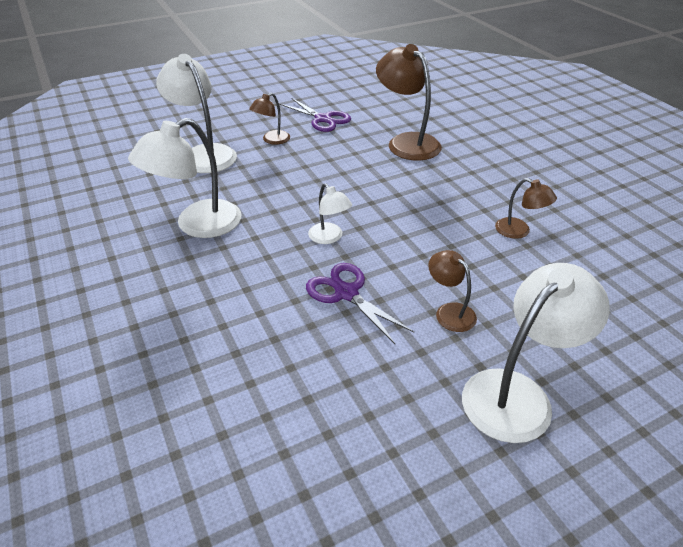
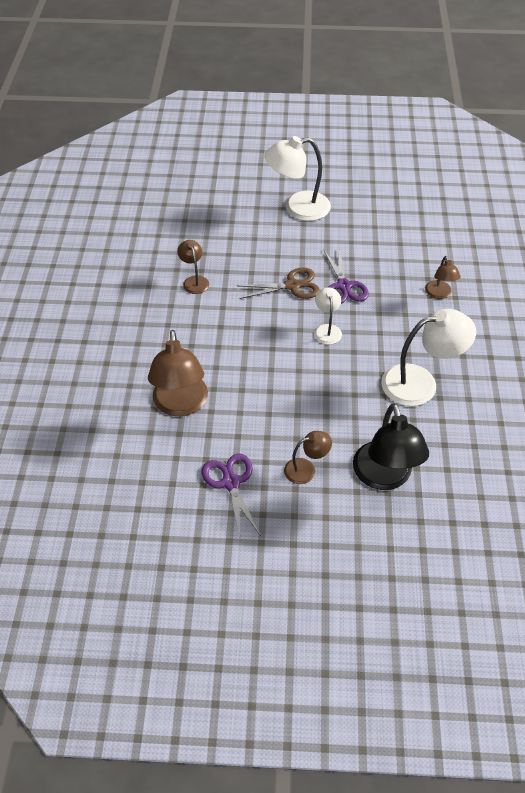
camera: 150 degrees left, 10 degrees up
(204, 154) = (384, 477): white lamp -> black lamp
(409, 268) = (292, 286): none -> brown scissors
(449, 312) = (293, 252): brown lamp -> brown lamp (439, 294)

